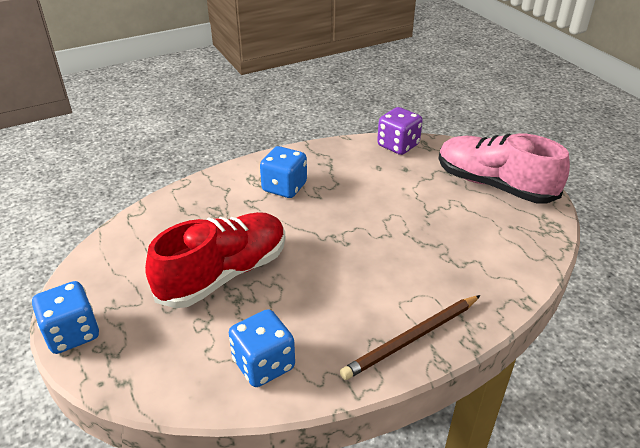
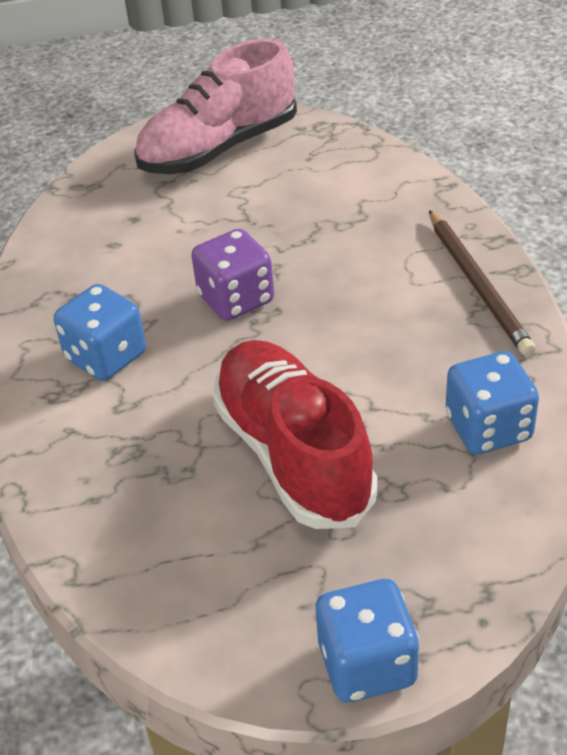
camera: 70 degrees left, 5 degrees up
(398, 145) = (69, 213): purple dice -> purple dice (236, 299)

